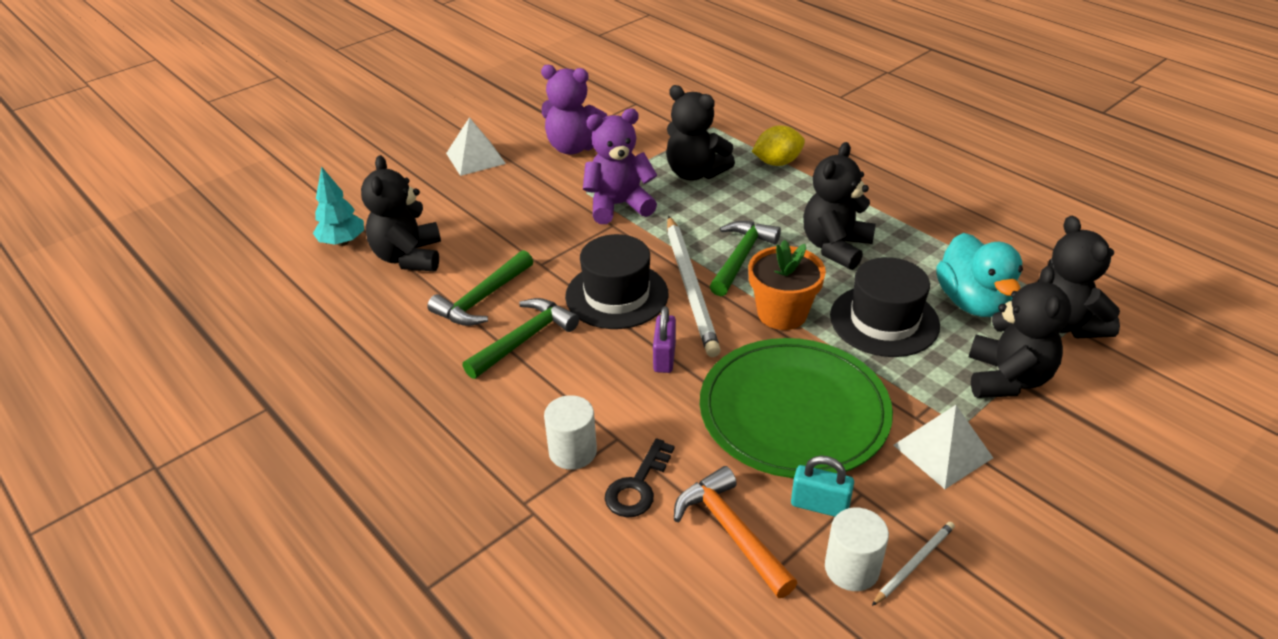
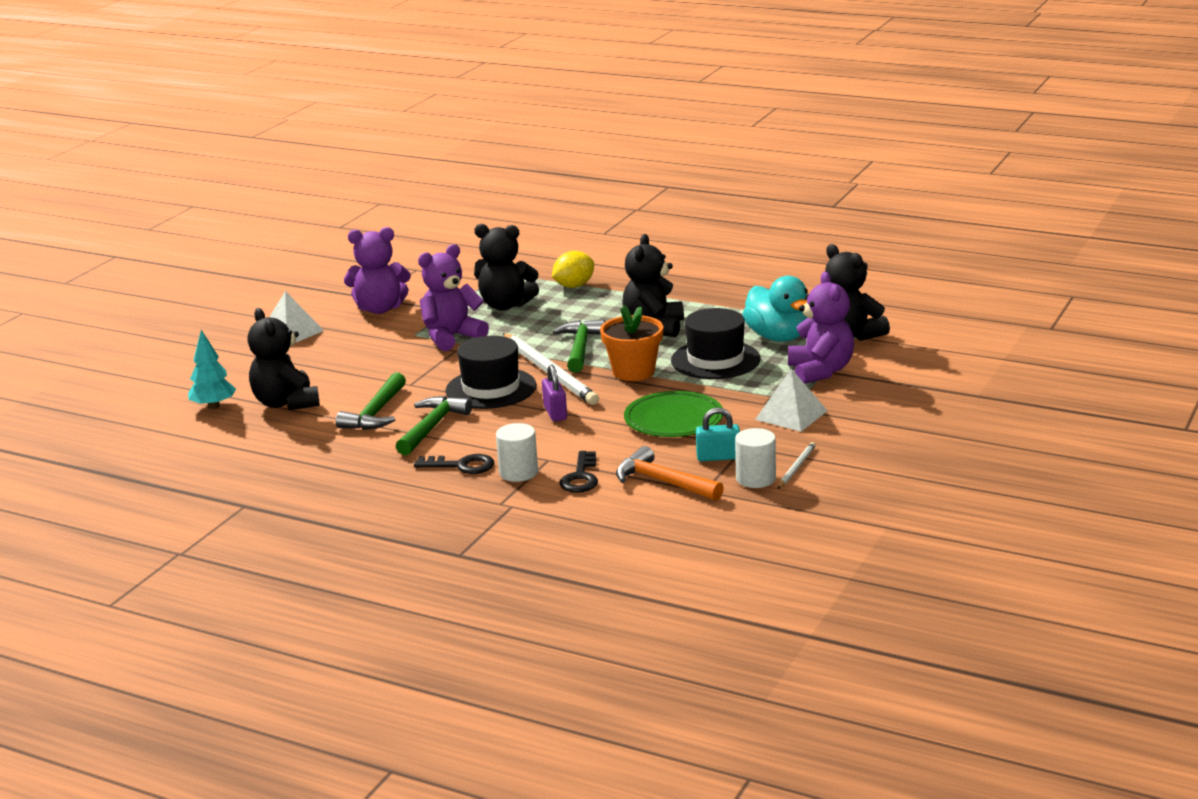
camera: 20 degrees left, 15 degrees down
(518, 416) = (461, 466): none -> black key
(794, 412) = (673, 419): green plate -> green plate, size x0.65
(1007, 379) = (820, 371): black teddy bear -> purple teddy bear

